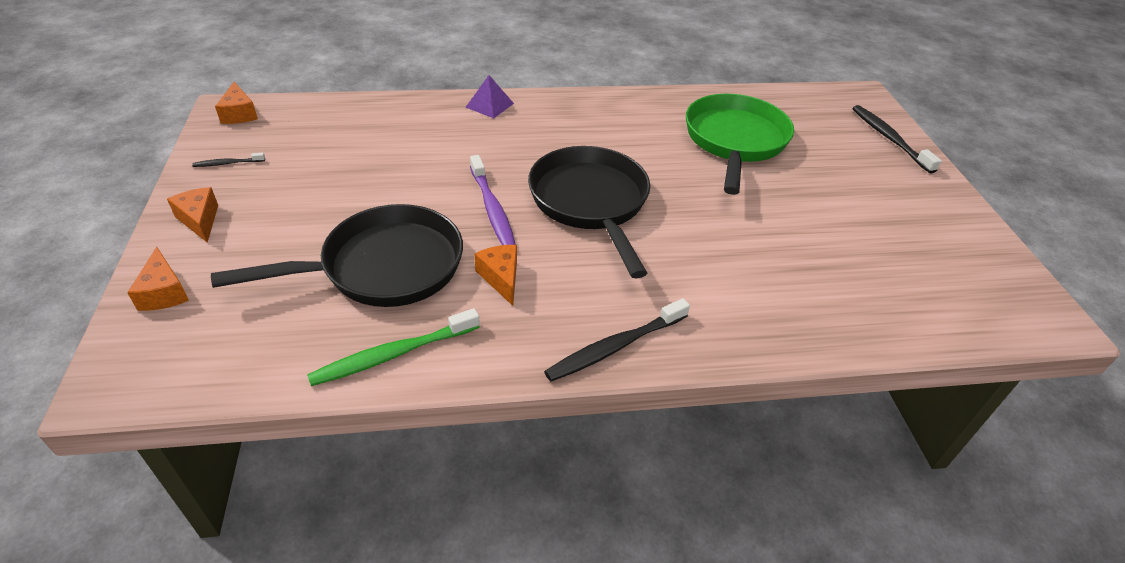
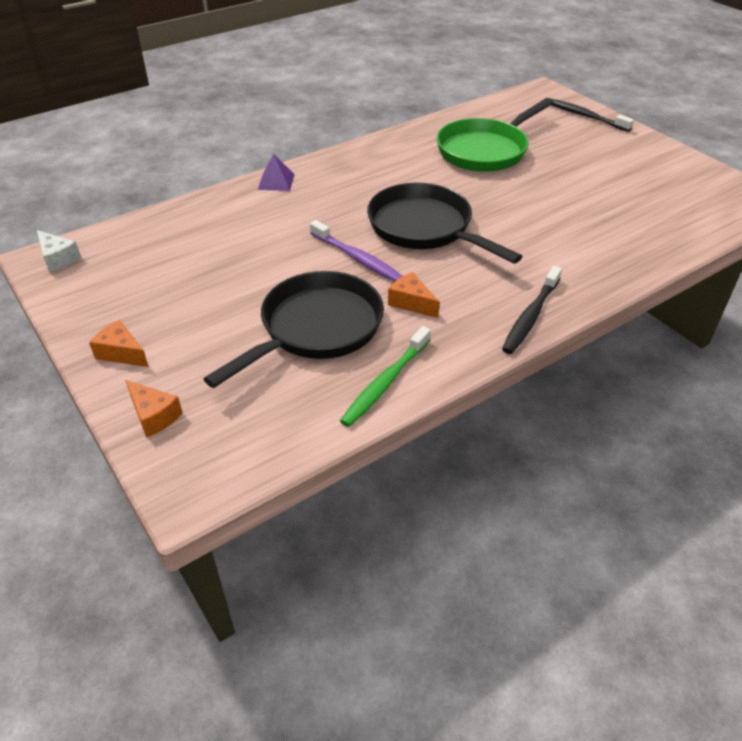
camera: 25 degrees left, 0 degrees up
(228, 163) = (95, 301): black toothbrush -> none
(239, 114) = (58, 259): orange cheese -> white cheese
(734, 141) = (485, 150): green pan -> green pan turned 120 degrees counterclockwise

